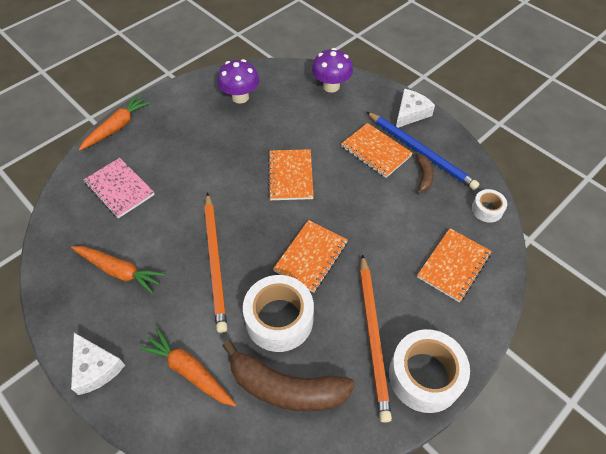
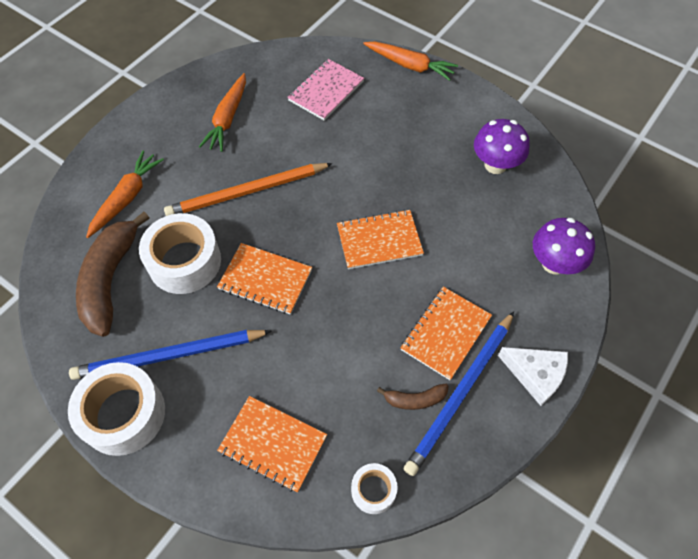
camera: 80 degrees right, 5 degrees up
(95, 368) = (129, 130): white cheese -> none
(373, 336) = (169, 356): orange pencil -> blue pencil

